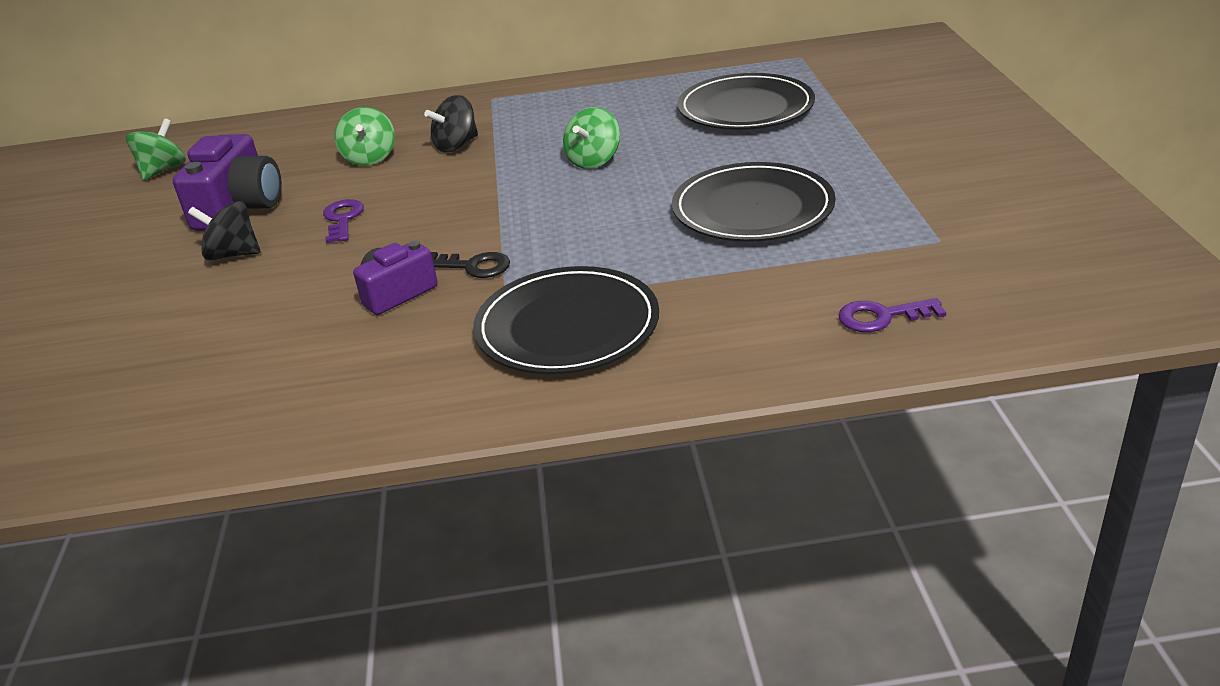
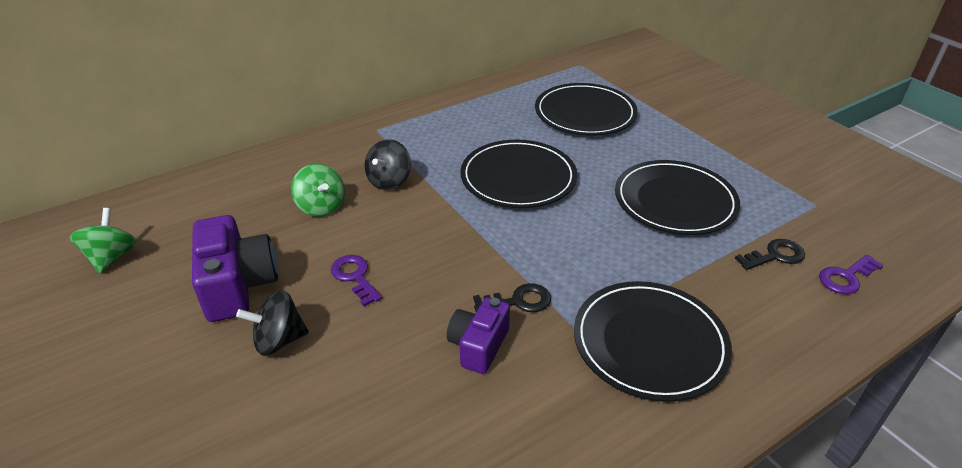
camera: 30 degrees left, 5 degrees up
(594, 161) = (518, 178): green spinning top -> black plate
(814, 280) = (775, 256): none -> black key

